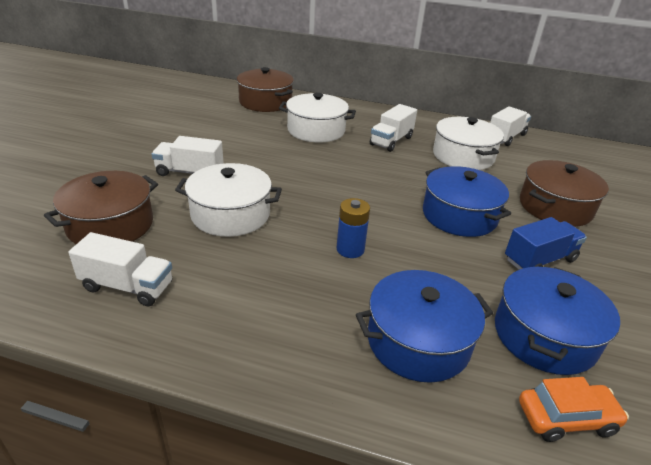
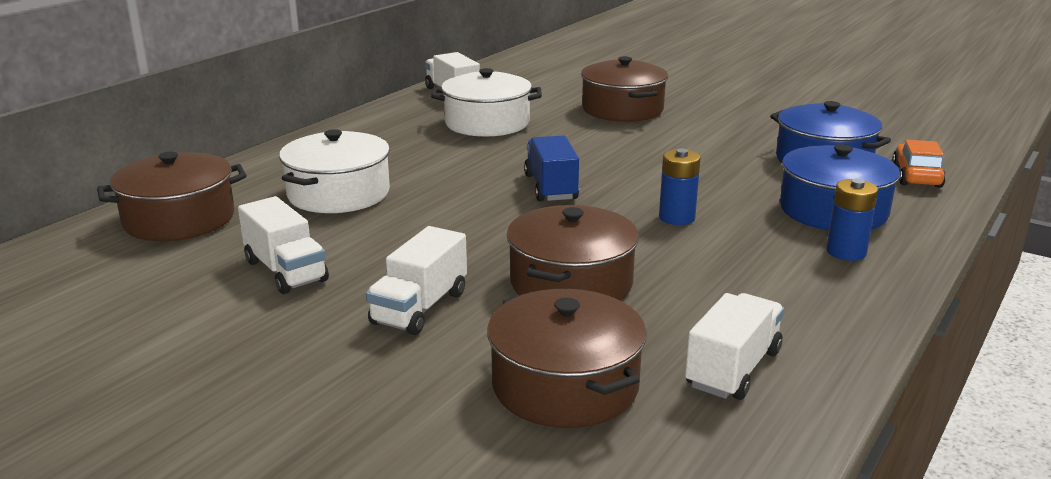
camera: 70 degrees left, 10 degrees down
(230, 215) = (571, 283): white pot -> brown pot
(329, 348) = (846, 252): none -> blue battery
(391, 141) = (415, 152): white truck -> white truck (285, 271)
(459, 216) = (624, 152): blue pot -> none
(539, 260) = (714, 137): blue truck -> blue truck (551, 187)

